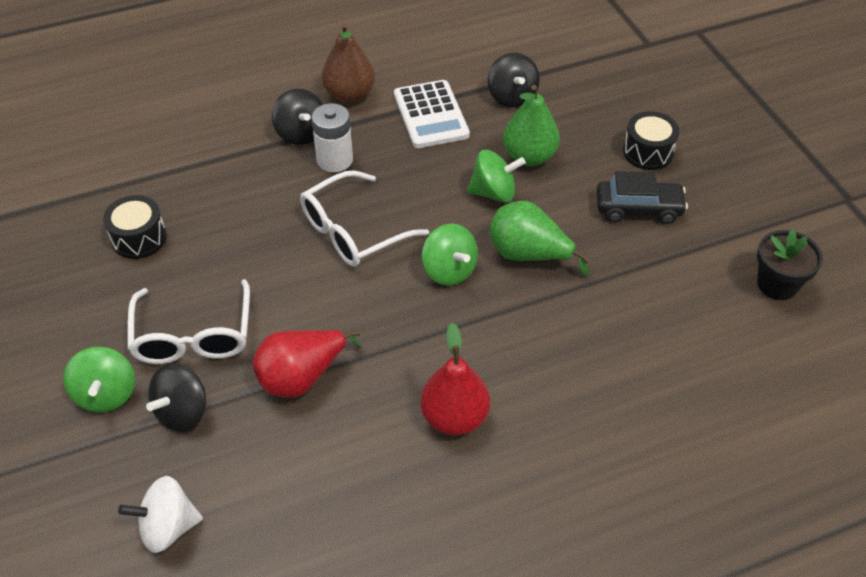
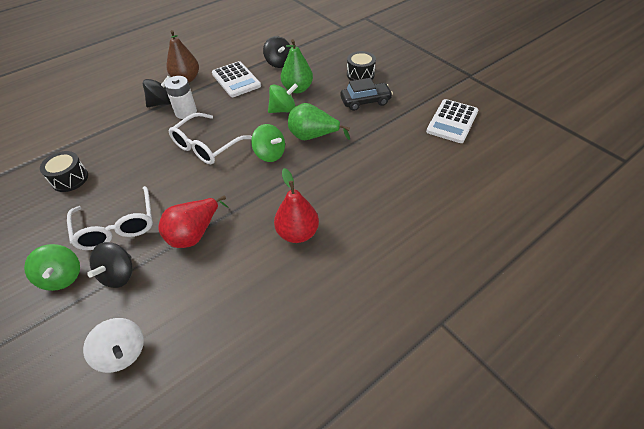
camera: 15 degrees left, 0 degrees up
(168, 527) = (123, 353): white spinning top -> white spinning top turned 105 degrees counterclockwise
(301, 133) = (162, 103): black spinning top -> black spinning top turned 75 degrees counterclockwise
(777, 284) = (452, 121): black flower pot -> white calculator

